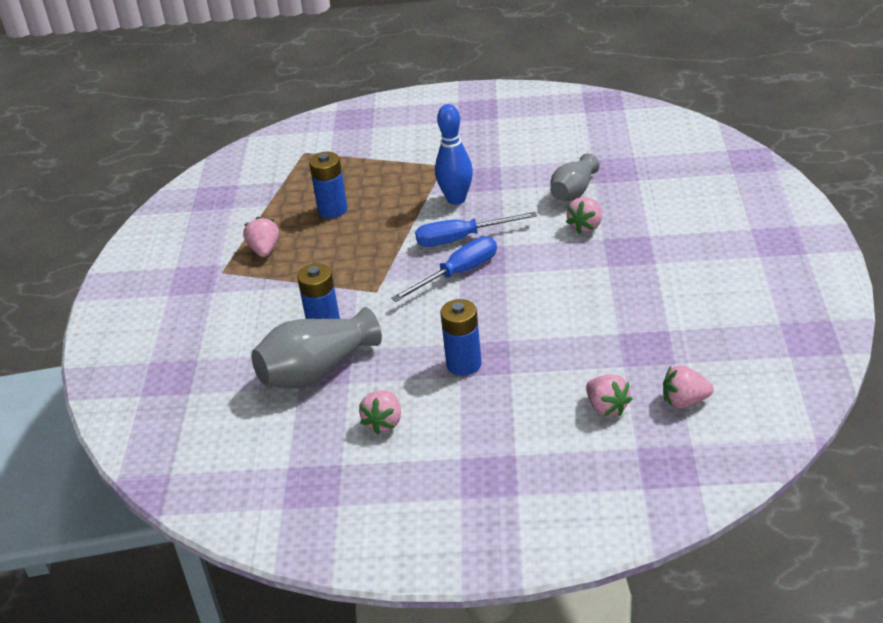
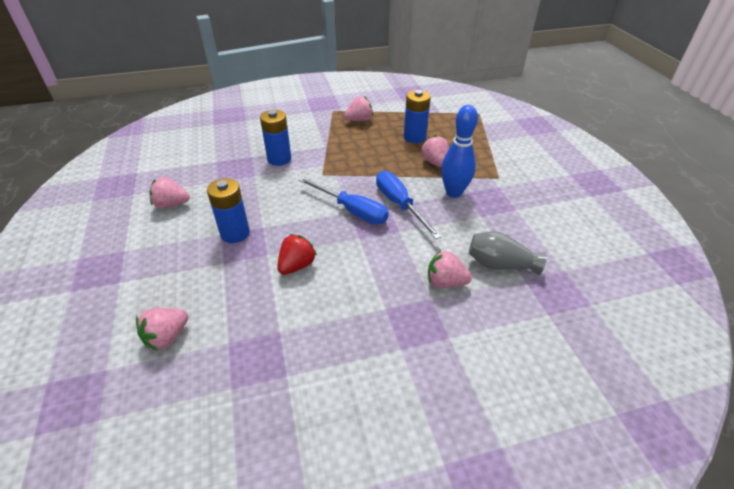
camera: 70 degrees right, 5 degrees up
(317, 370) = (231, 165): grey vase -> none
(533, 318) = (297, 265): none -> red strawberry
(685, 401) = (167, 405): pink strawberry -> pink strawberry (435, 162)

